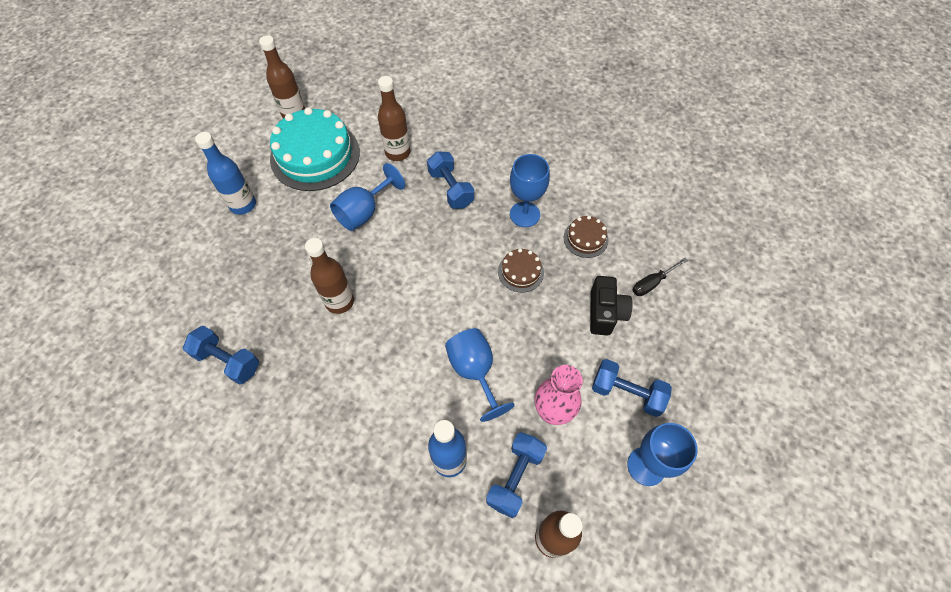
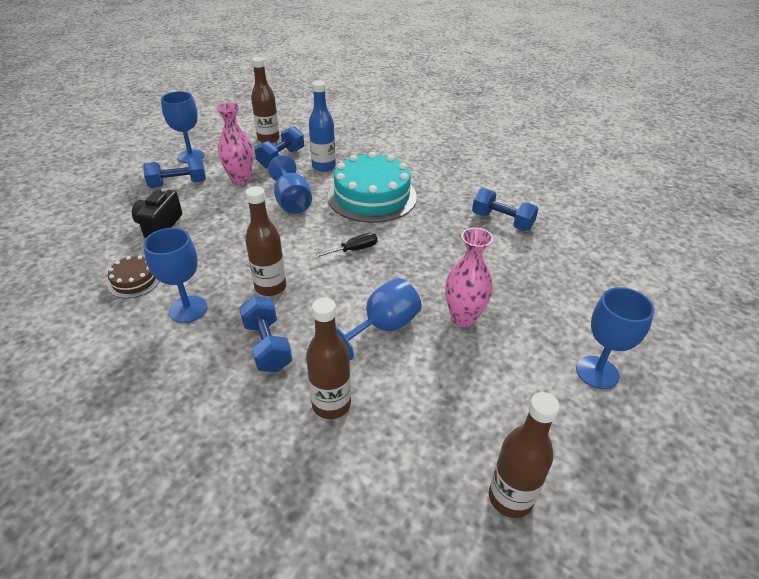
camera: 175 degrees left, 20 degrees down
(209, 190) = (597, 372): none -> blue goblet
(243, 205) = (541, 349): blue bottle -> none
(298, 227) = (463, 318): none -> pink vase
(315, 155) = (458, 411): turquoise cake -> turquoise cake (372, 196)
(339, 301) = (407, 251): brown bottle -> brown bottle (270, 287)
(520, 272) = (221, 259): brown cake -> none
(626, 393) = (178, 184): blue dumbbell -> blue dumbbell turned 45 degrees counterclockwise
(652, 283) = (97, 241): black screwdriver -> black screwdriver (353, 250)

